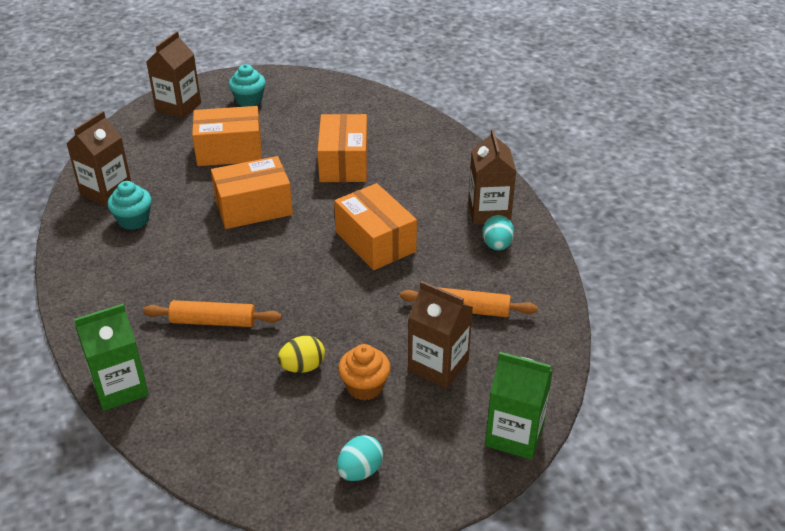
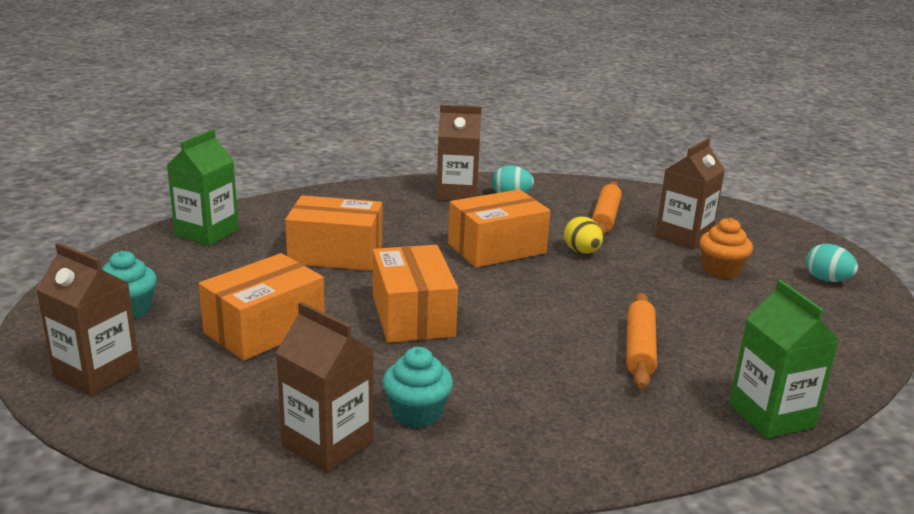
camera: 85 degrees left, 15 degrees down
(229, 151) = (265, 329): orange box -> orange box turned 45 degrees clockwise
(302, 367) = (702, 298): yellow egg -> yellow egg (581, 252)
(514, 435) = (756, 217): green carton -> green carton (207, 233)

